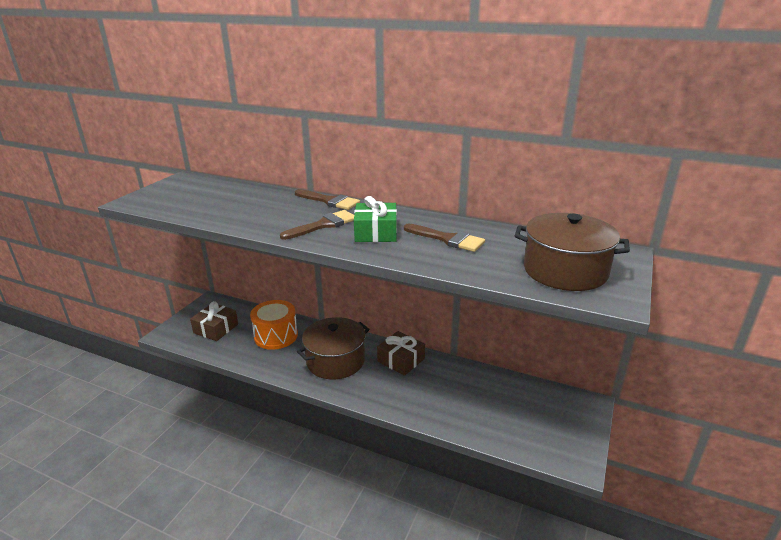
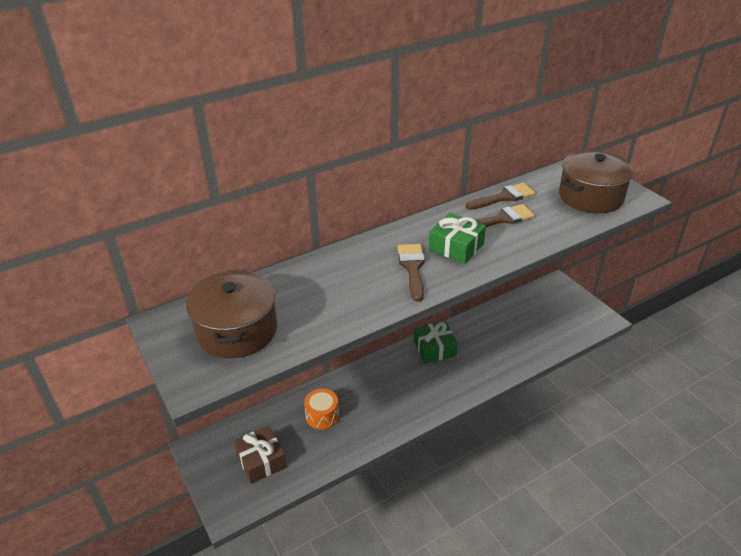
camera: 55 degrees left, 10 degrees up
(276, 336) = (322, 416): orange drum -> orange drum, size x0.67
(329, 201) = (359, 246): brown brush -> brown brush (504, 197)
(335, 361) = (400, 389): brown pot -> brown pot (237, 330)
(401, 360) = (434, 348): brown gift -> green gift

